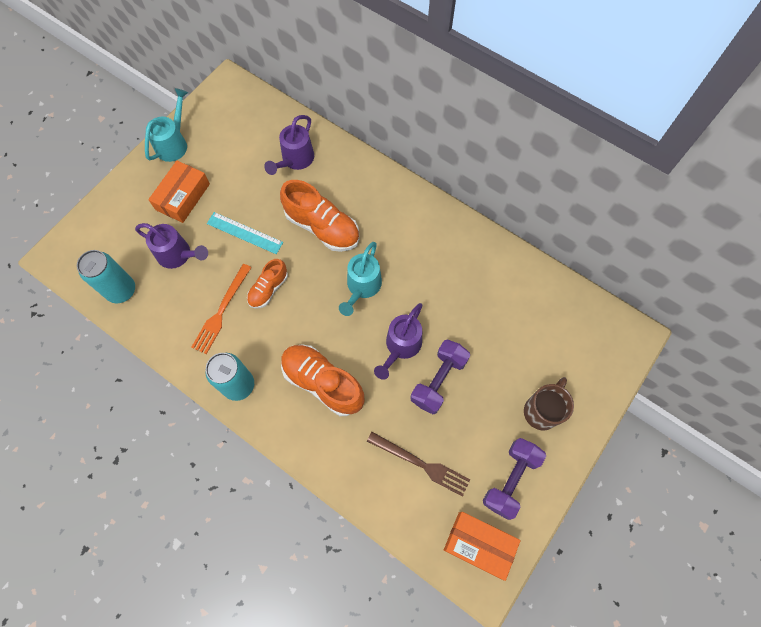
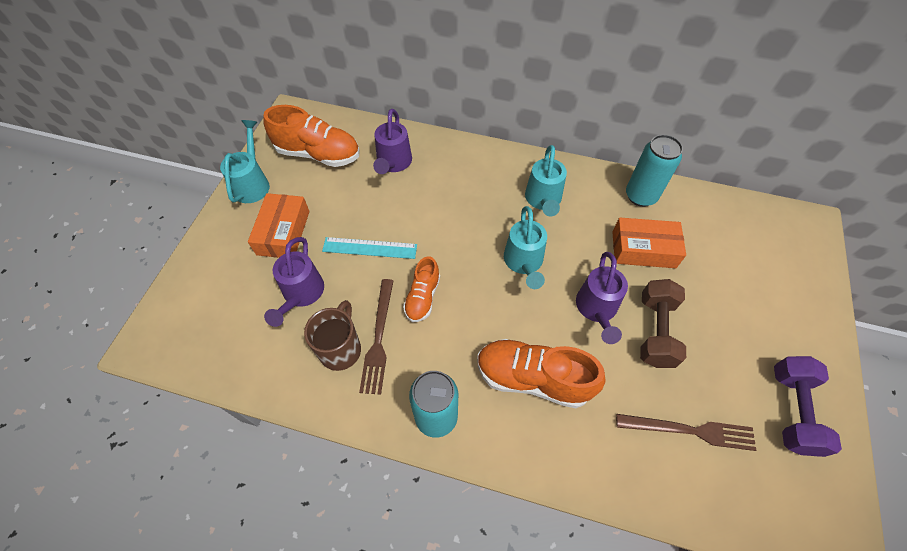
camera: 20 degrees left, 10 degrees down
(121, 290) = (246, 356): turquoise can -> turquoise can (640, 196)
(178, 255) = (301, 294): purple watering can -> purple watering can turned 90 degrees clockwise
(221, 311) = (378, 339): orange fork -> brown fork
(322, 227) = (452, 217): orange shoe -> orange shoe (318, 154)
(406, 236) = (543, 200): none -> turquoise watering can
(438, 380) = (655, 331): purple dumbbell -> brown dumbbell
(479, 544) = (807, 501): orange box -> orange box (643, 249)
(542, 411) = (776, 325): brown mug -> brown mug (341, 349)

